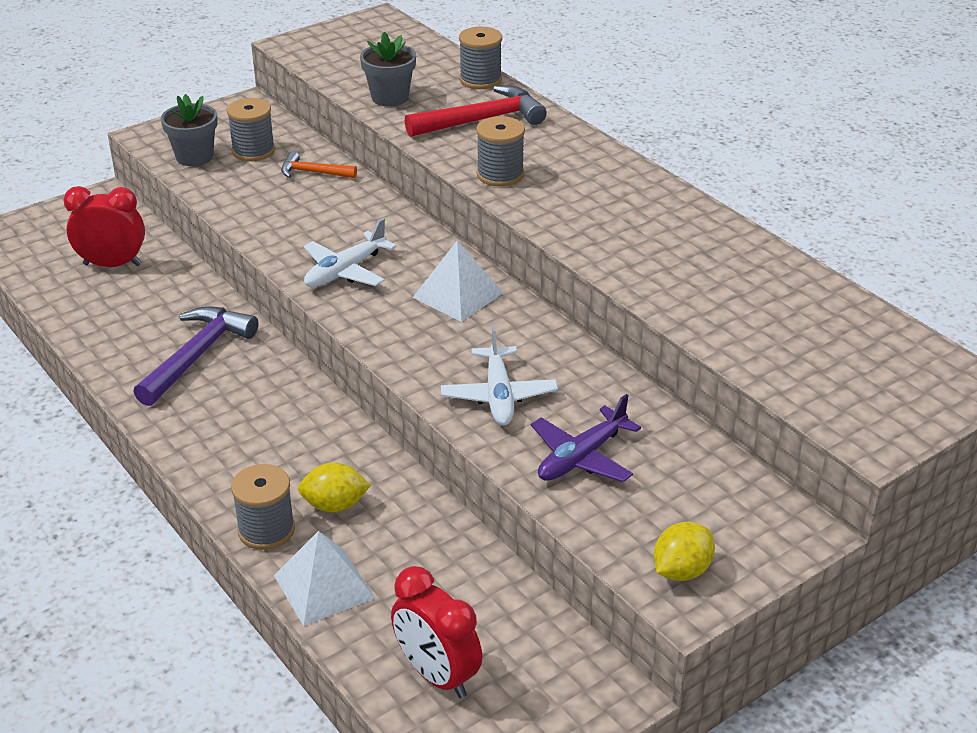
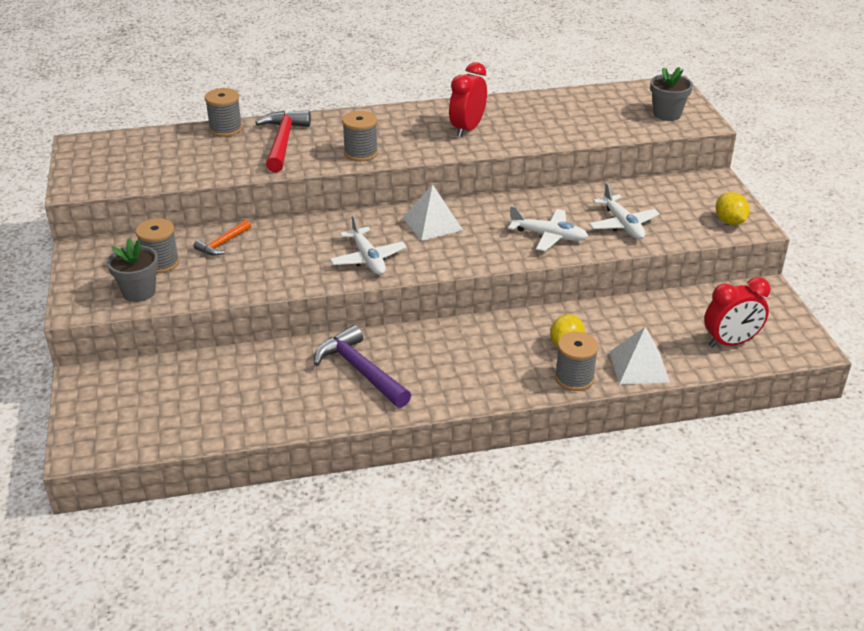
camera: 65 degrees left, 0 degrees up
(112, 264) = (197, 391): red clock -> red clock (467, 129)
(390, 97) = (211, 167): grey flower pot -> grey flower pot (667, 114)
(581, 457) = (623, 225): purple plane -> white plane

